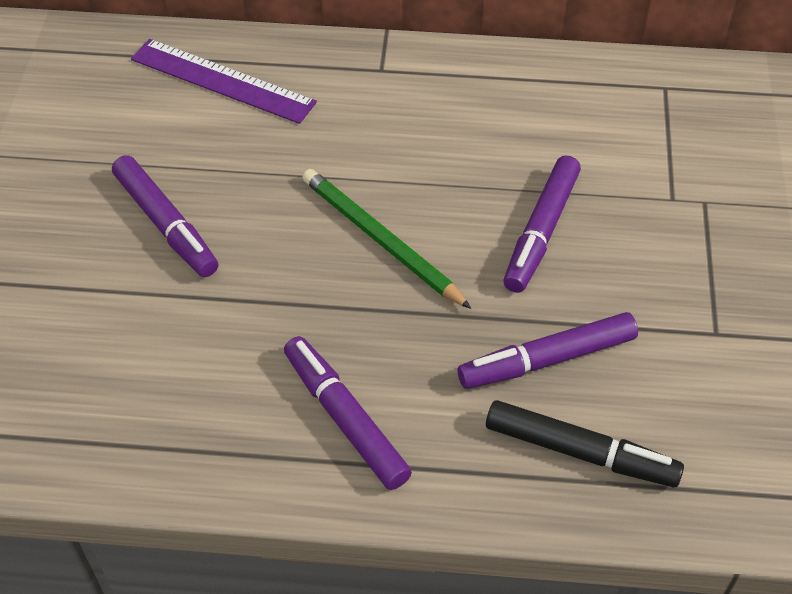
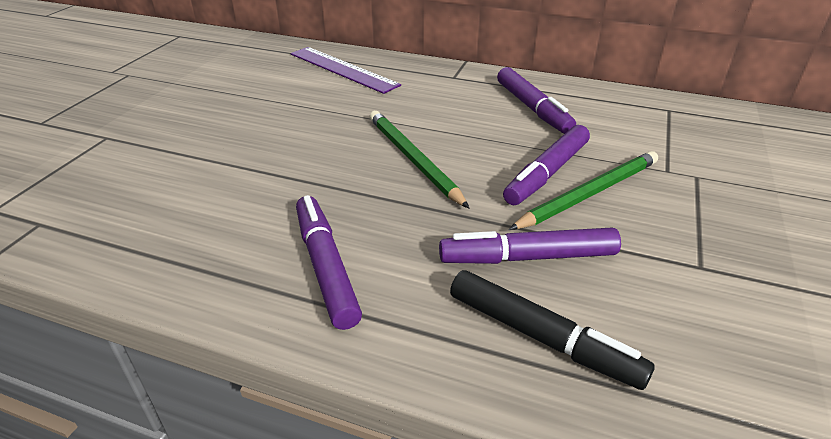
camera: 15 degrees right, 15 degrees down
(166, 224) = (260, 128): purple marker -> purple marker (532, 108)
(593, 254) = (589, 193): none -> green pencil

